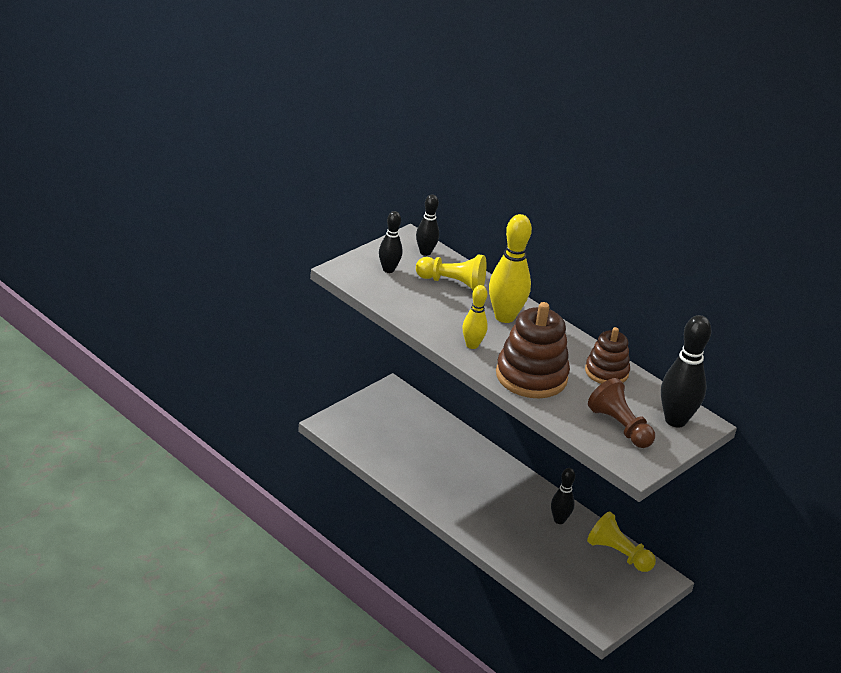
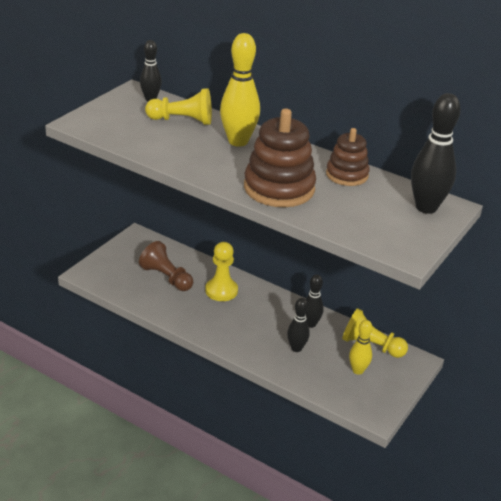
camera: 10 degrees left, 0 degrees up
(388, 269) = (119, 117): black bowling pin -> black bowling pin (296, 348)
(471, 467) = (221, 291): none -> yellow pawn
(472, 345) = (214, 169): yellow bowling pin -> yellow bowling pin (358, 370)
(620, 427) = (377, 221): brown pawn -> brown pawn (166, 277)

